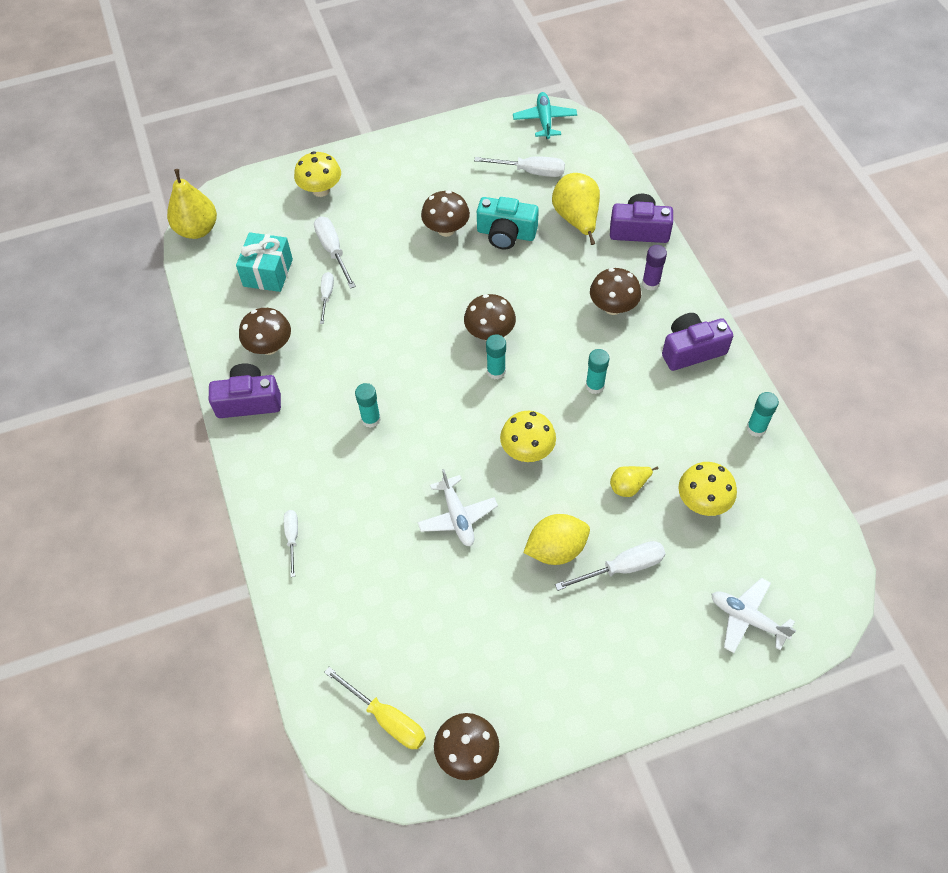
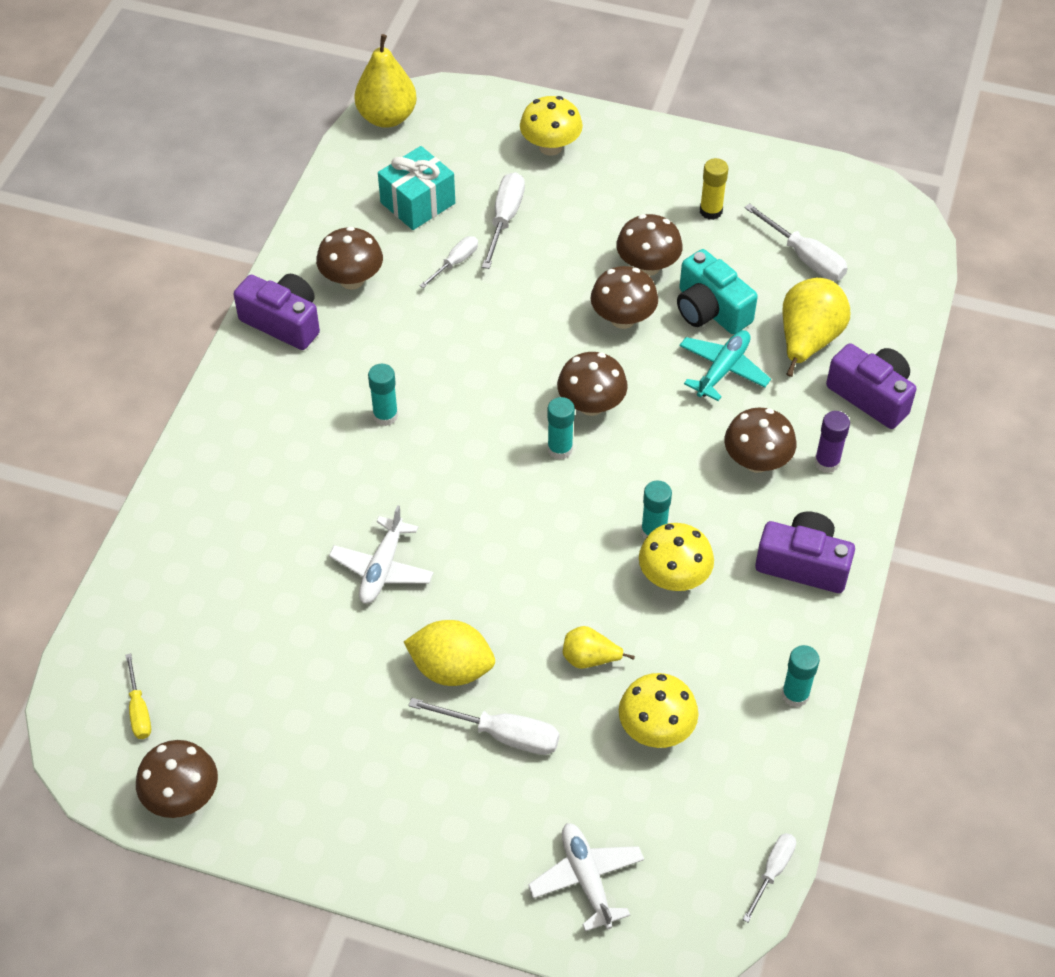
camera: 35 degrees right, 5 degrees down
(292, 538) = (205, 482): white screwdriver -> white screwdriver (772, 871)
(386, 718) = (139, 710): yellow screwdriver -> yellow screwdriver, size x0.63
(453, 175) = (711, 211): none -> yellow glue stick
(460, 269) = (623, 319): none -> brown mushroom
(527, 450) = (516, 550): yellow mushroom -> yellow mushroom (674, 577)
(544, 120) = (877, 209): turquoise plane -> turquoise plane (723, 370)

